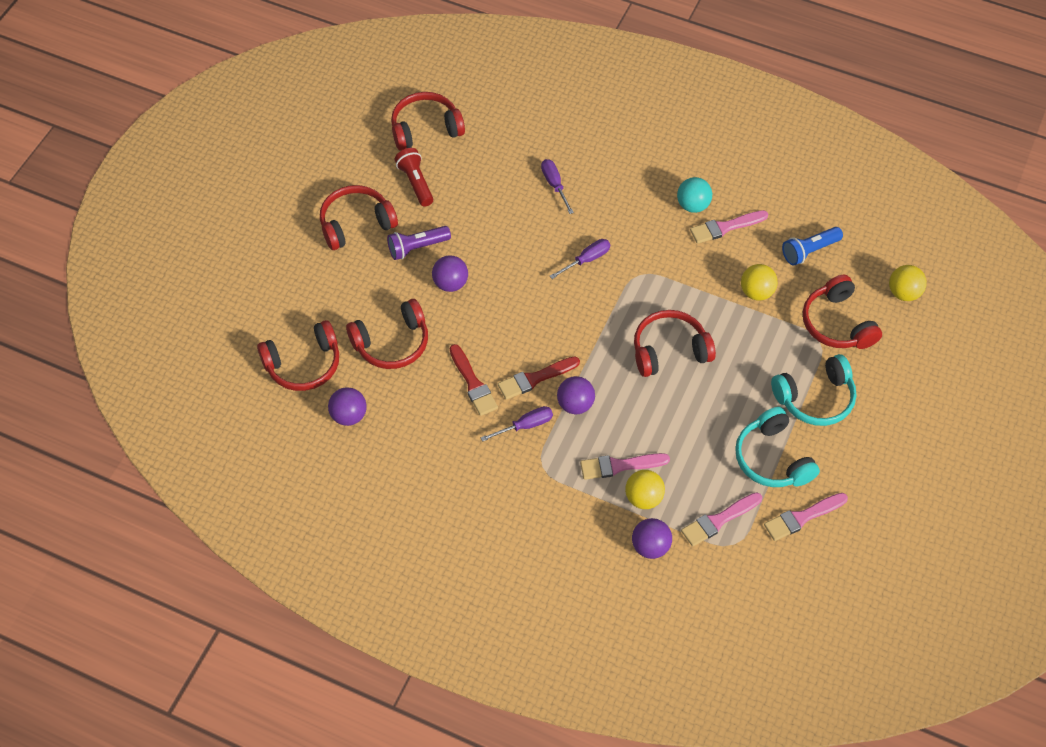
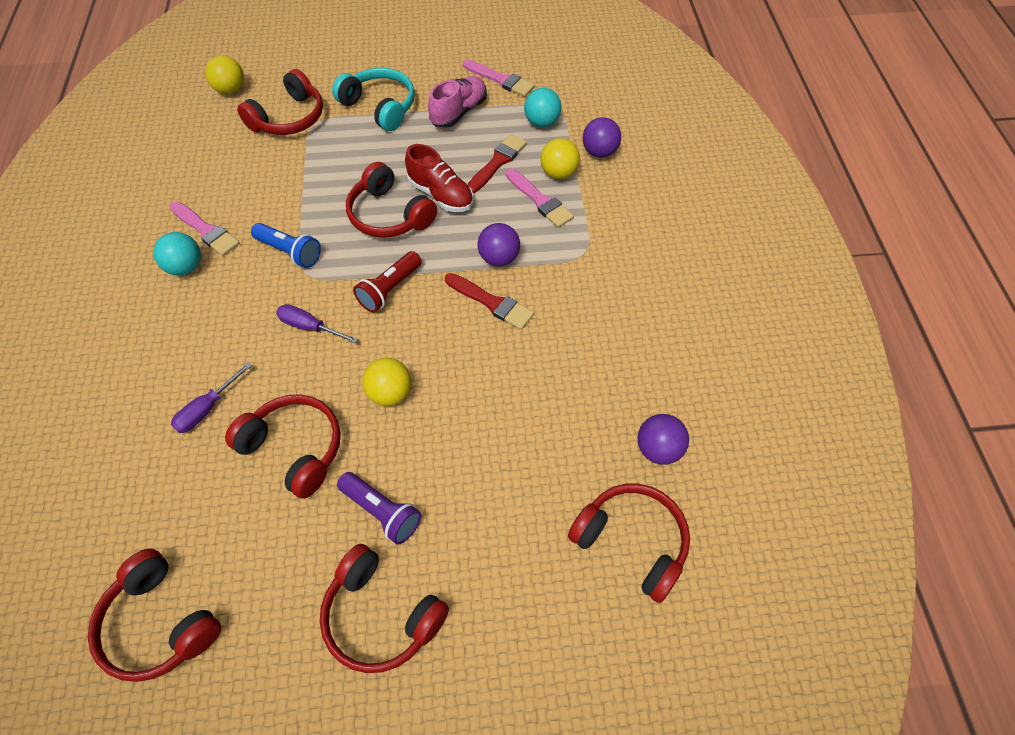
camera: 120 degrees left, 0 degrees up
(392, 343) = (537, 459): red headphones -> red headphones (294, 448)
(416, 183) = (271, 577): red flashlight -> red flashlight (390, 289)
(450, 283) = (416, 444): purple ball -> none
(473, 383) = (534, 352): red brush -> red brush (497, 162)
(525, 425) = (550, 285): purple screwdriver -> none
(671, 396) = (441, 195): none -> red shoe
(718, 520) = (542, 122): pink brush -> turquoise ball
(756, 292) = (281, 180): yellow ball -> yellow ball (390, 393)
(772, 458) = (459, 112): turquoise headphones -> pink shoe
(809, 251) = (209, 161): blue flashlight -> blue flashlight (289, 252)

